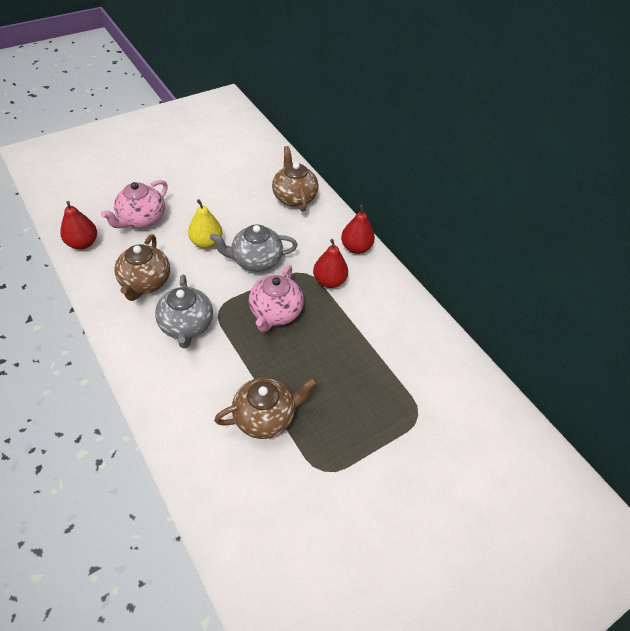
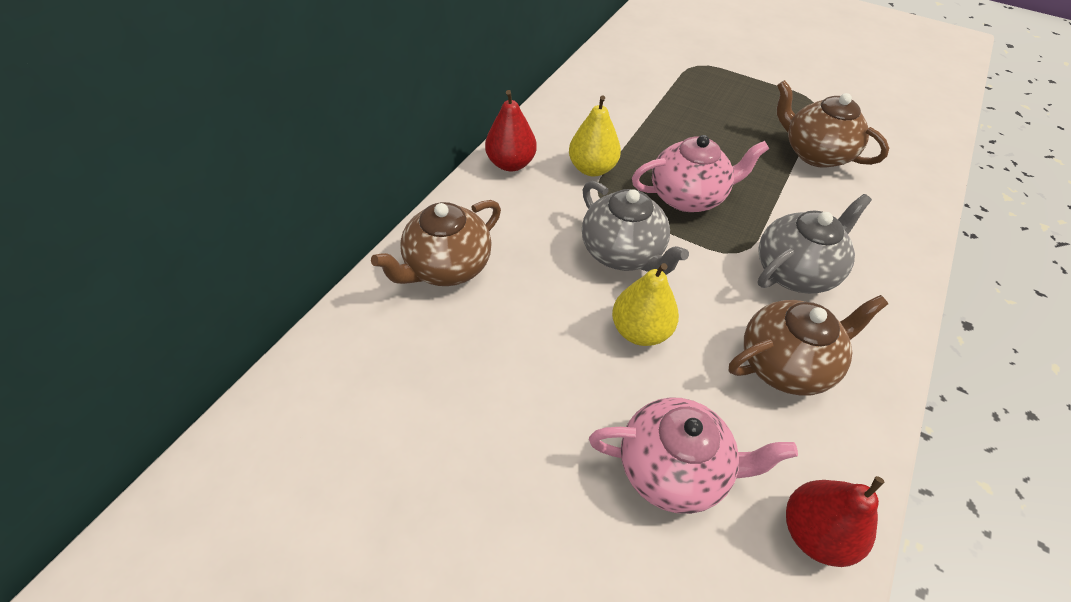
camera: 115 degrees left, 0 degrees up
(329, 281) = (592, 168): red pear -> yellow pear

